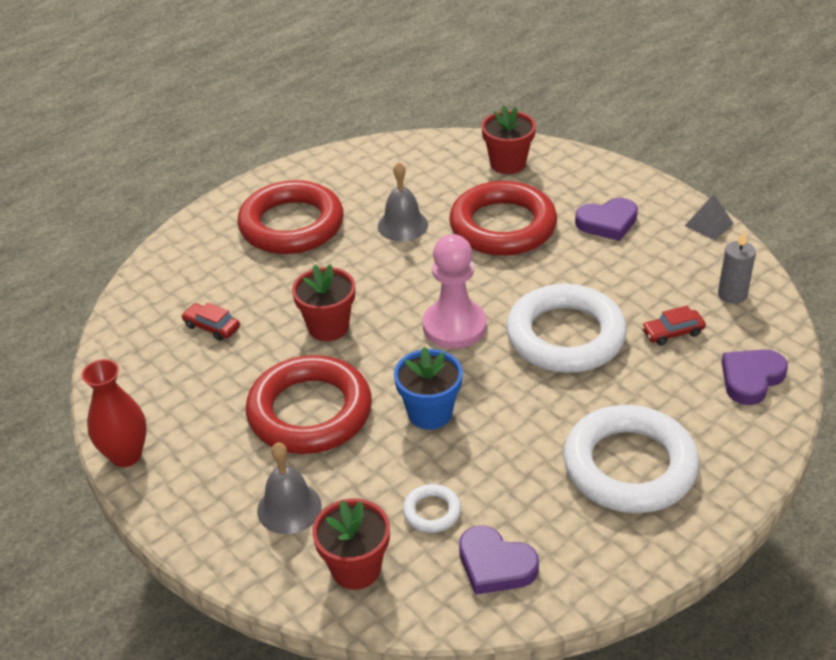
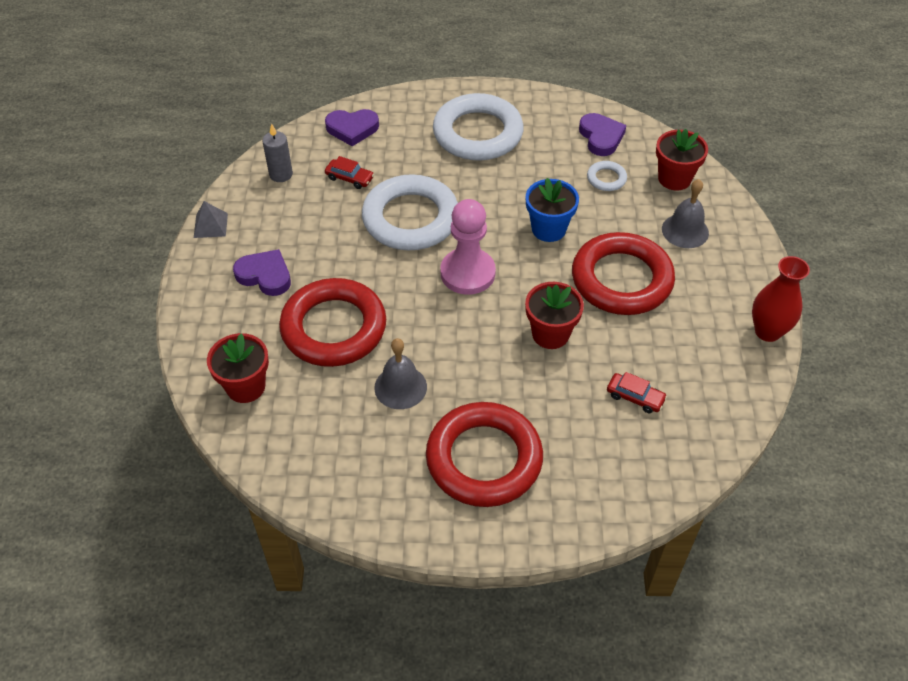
camera: 140 degrees left, 10 degrees up
(212, 327) = (635, 397): red car -> red car turned 45 degrees counterclockwise

